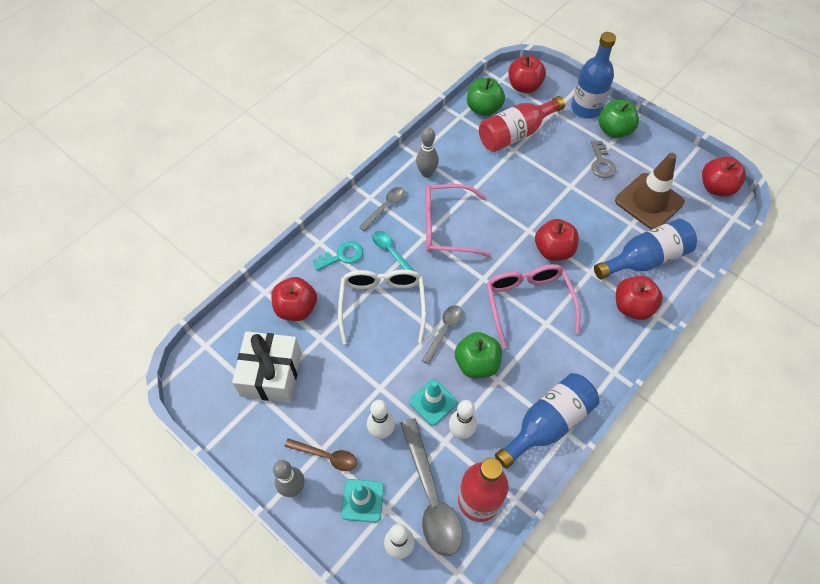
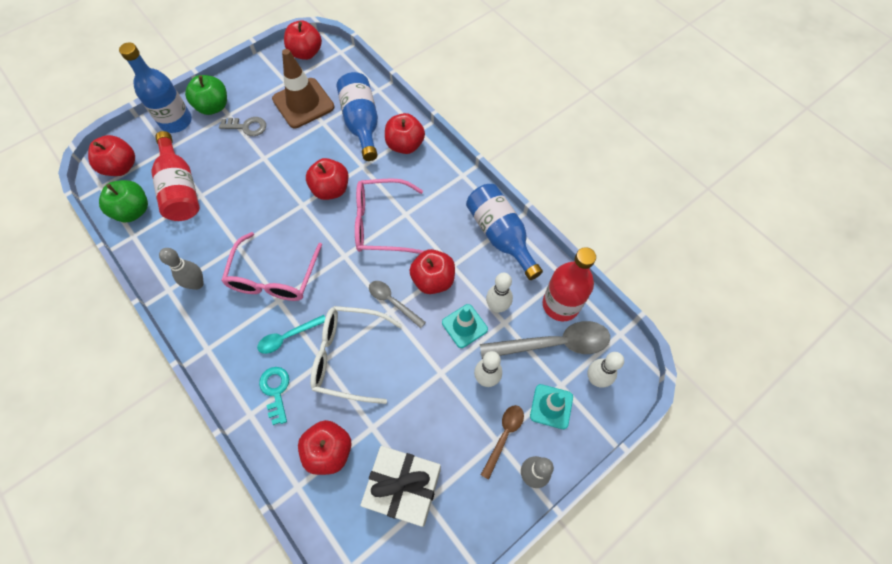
camera: 80 degrees left, 5 degrees up
(385, 207) = (227, 334): grey spoon -> none
(477, 363) = (433, 280): green apple -> red apple

